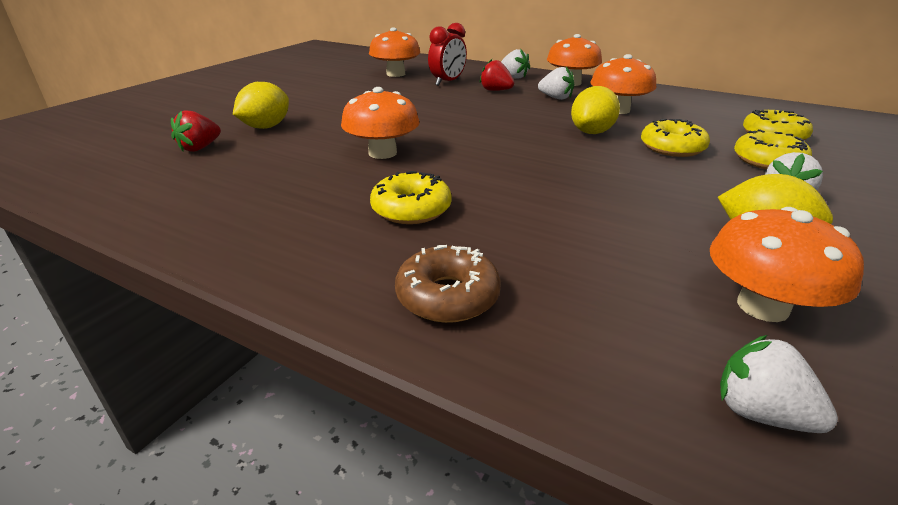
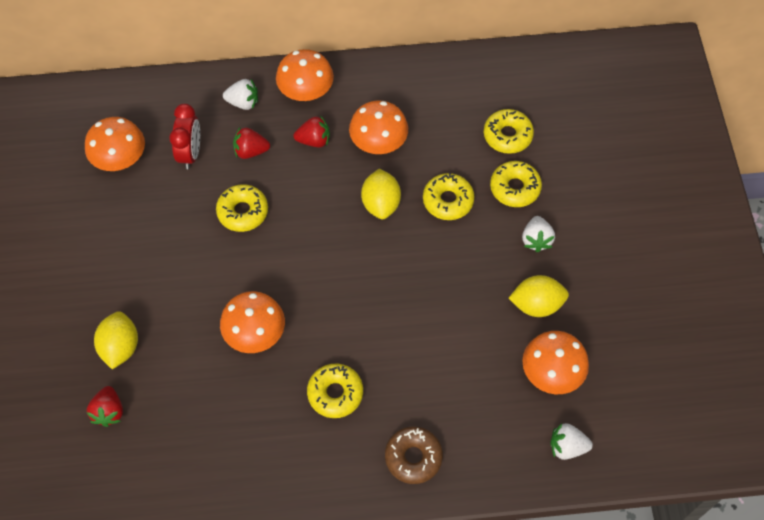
camera: 35 degrees left, 30 degrees up
(455, 107) = (243, 212): none -> yellow donut
(556, 98) = (314, 140): white strawberry -> red strawberry

